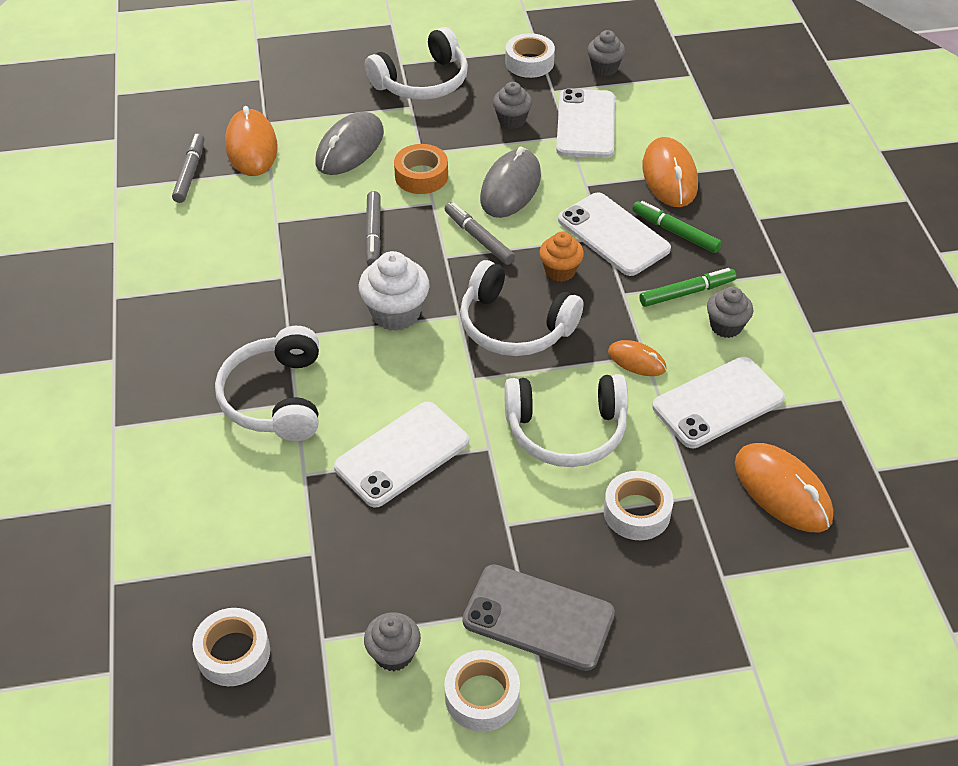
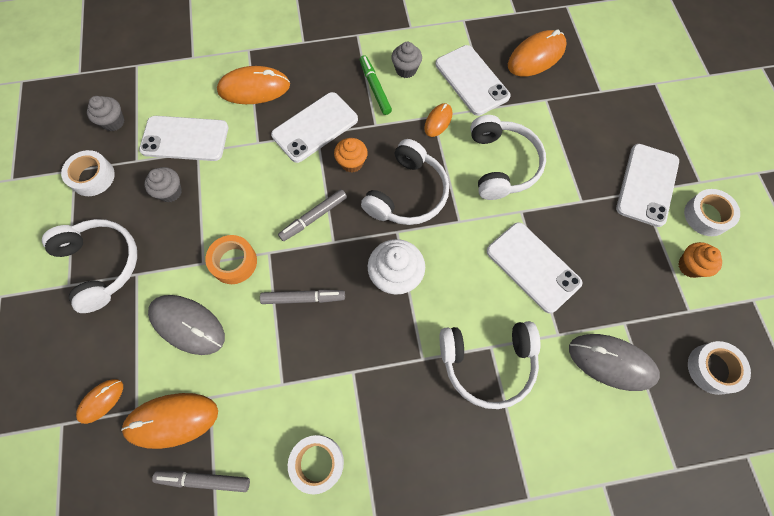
camera: 90 degrees left, 20 degrees up
(278, 99) = (101, 401): none -> orange mouse
(393, 654) = (690, 266): grey cupcake -> orange cupcake
(510, 187) = (255, 194): grey mouse -> grey mouse (611, 362)
(538, 617) = (647, 185): grey phone -> white phone
(637, 512) = (562, 129): white tape -> white tape (317, 463)
(675, 232) = (314, 90): green marker -> none

